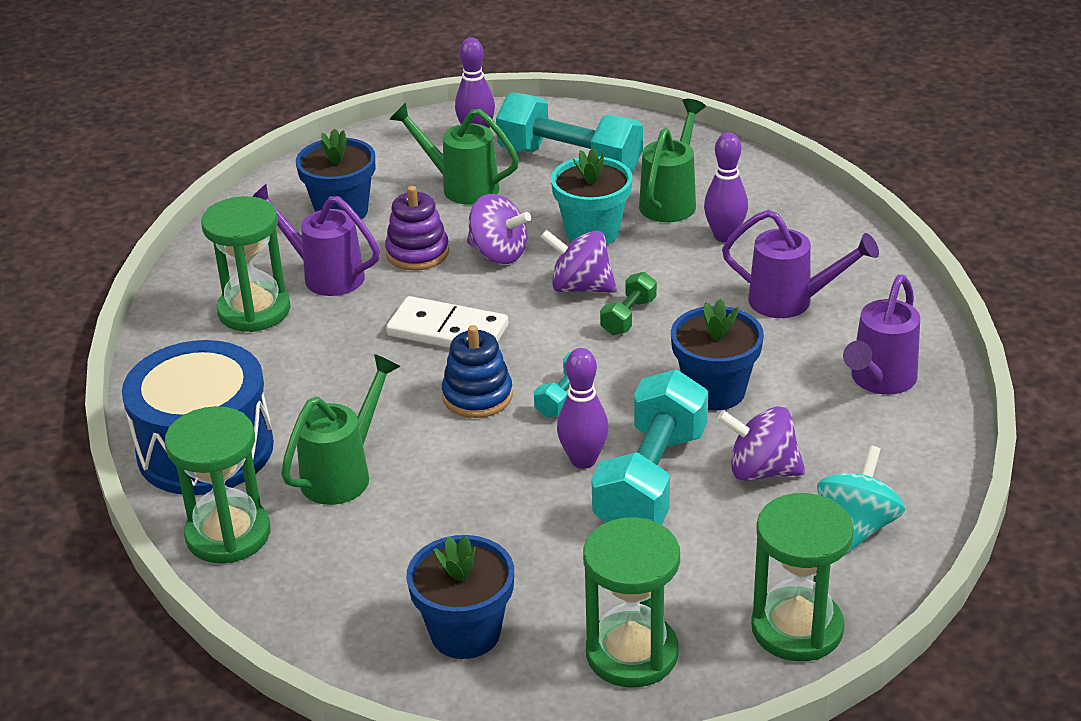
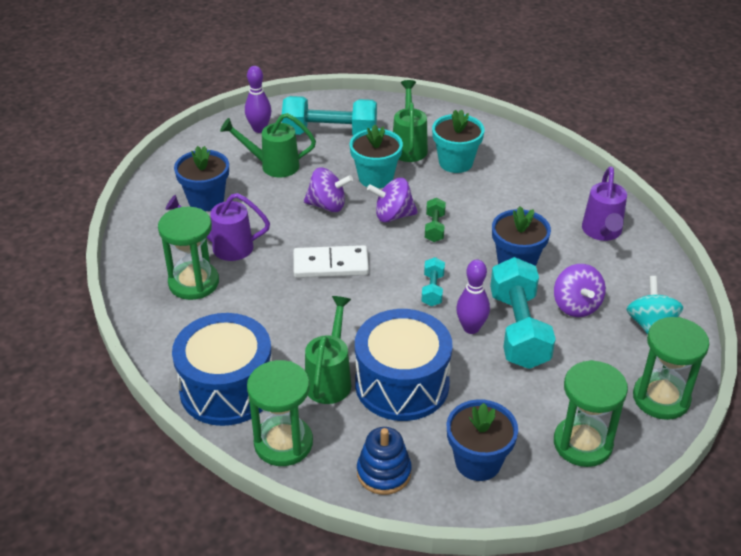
camera: 25 degrees left, 5 degrees up
(417, 253) = (275, 217): purple stacking toy -> none
(434, 506) = (402, 384): none -> blue drum
(477, 396) = (379, 303): blue stacking toy -> blue stacking toy (384, 472)
(725, 236) = (455, 162): purple bowling pin -> turquoise flower pot
(761, 471) = (576, 306): purple spinning top -> purple spinning top turned 90 degrees counterclockwise
(792, 302) = (521, 195): purple watering can -> none

